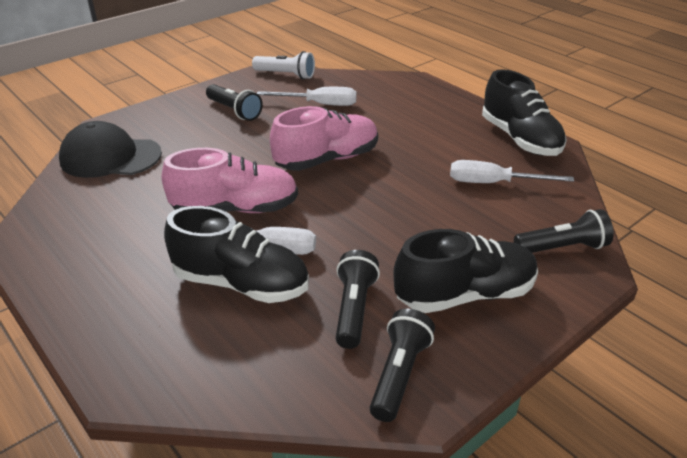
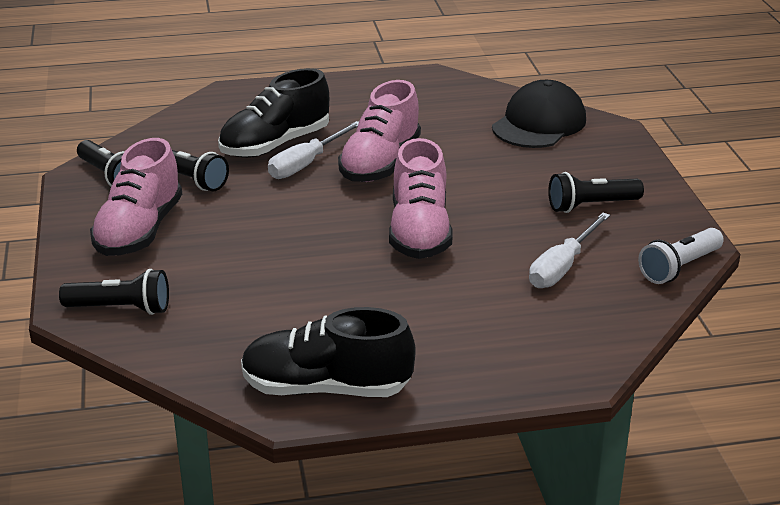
camera: 120 degrees right, 5 degrees down
(465, 295) = (139, 231): black shoe -> pink shoe
(494, 183) = (261, 319): white screwdriver -> none
(562, 248) = (121, 308): black flashlight -> black flashlight turned 105 degrees counterclockwise

